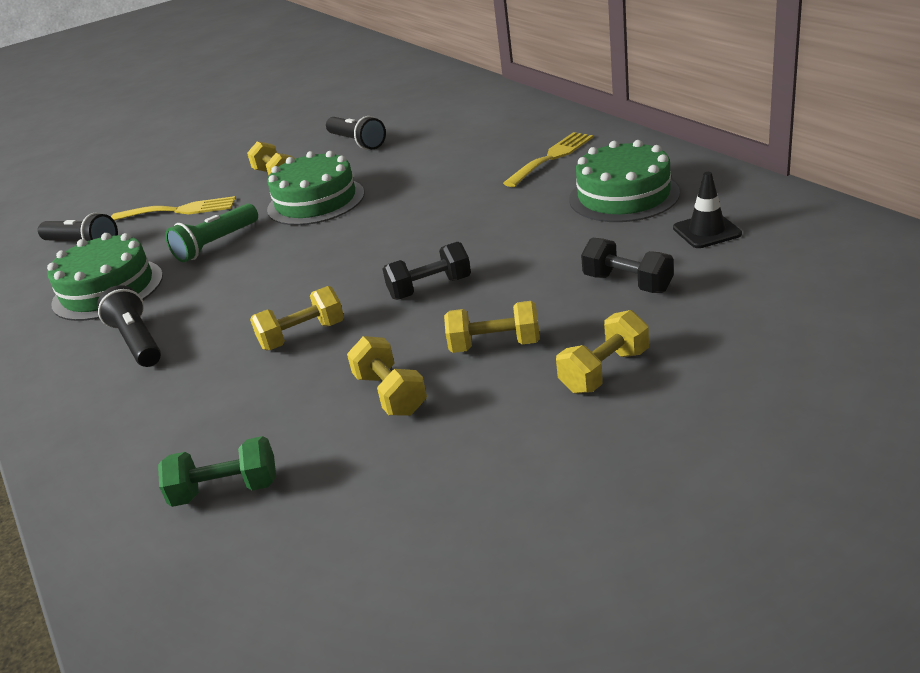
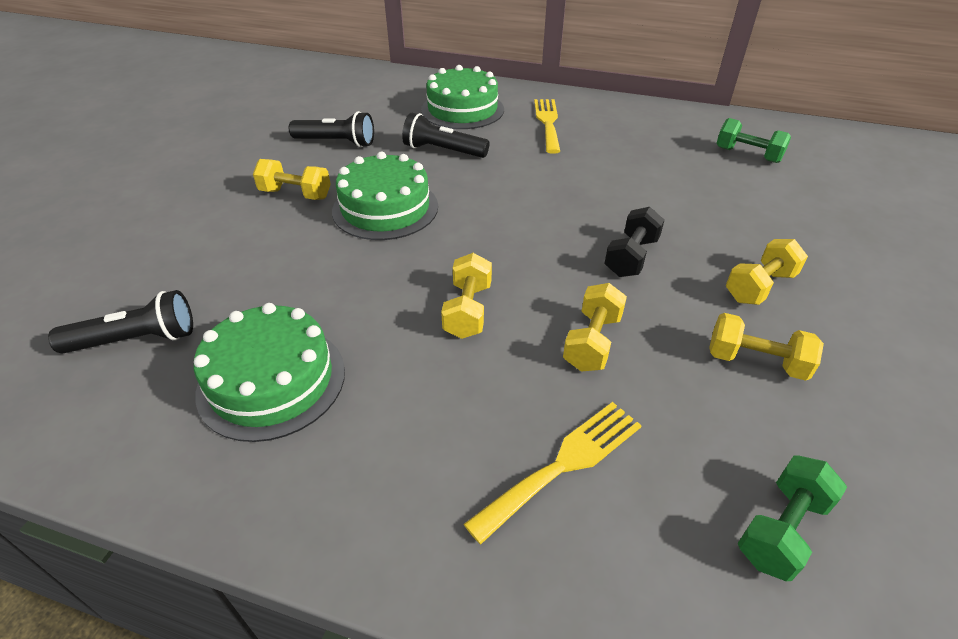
camera: 45 degrees left, 10 degrees up
(137, 341) = (418, 424): black flashlight -> black flashlight (443, 151)
(179, 210) = (223, 259): yellow fork -> yellow fork (563, 464)
(216, 244) = (338, 282): green flashlight -> none
(604, 371) = (859, 277): yellow dumbbell -> yellow dumbbell (468, 310)
(623, 196) = (651, 142): green cake -> green cake (462, 109)
(627, 283) = (763, 207): black dumbbell -> none
(706, 231) = (747, 155): black traffic cone -> green dumbbell

